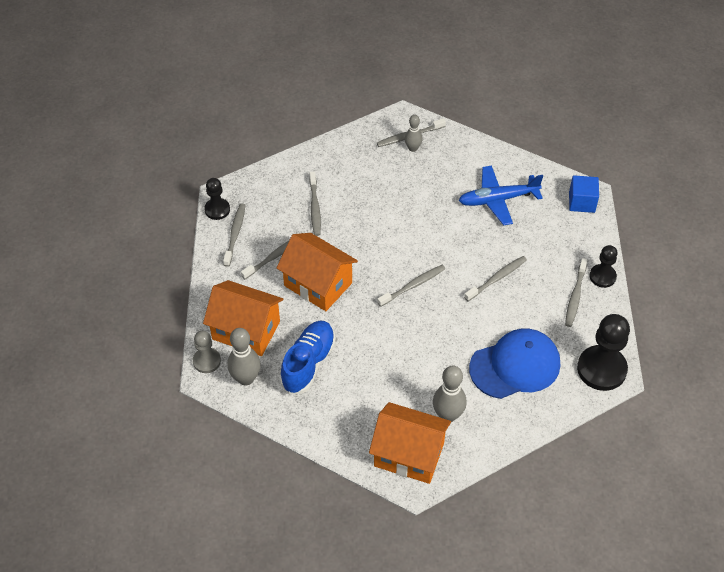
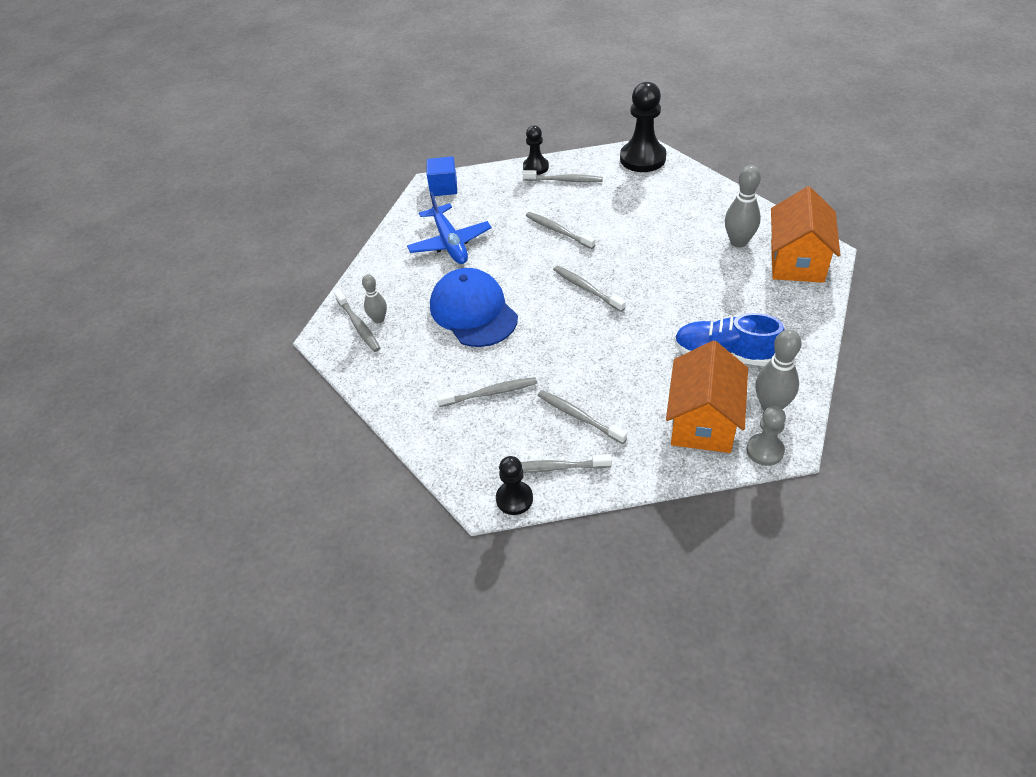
camera: 95 degrees left, 5 degrees down
(318, 284) = (610, 367): orange house -> none
(515, 366) = (661, 207): blue cap -> blue cap (473, 312)

